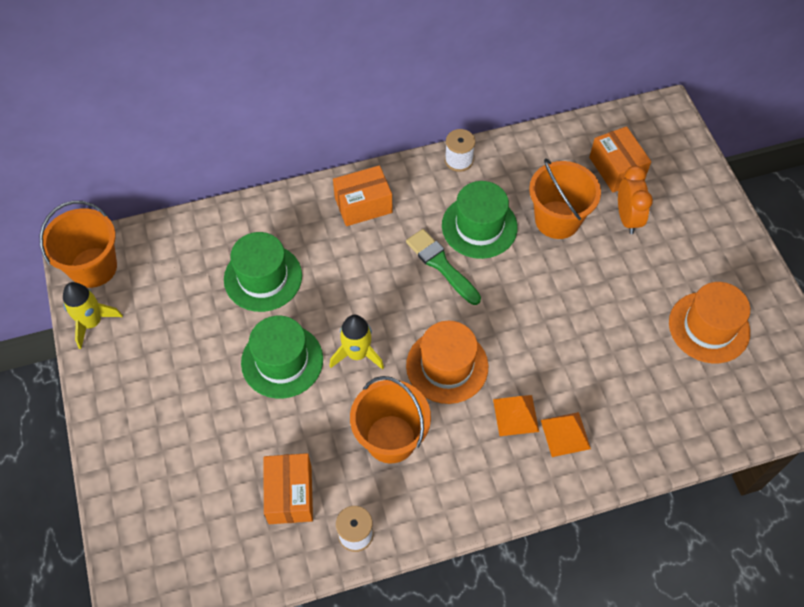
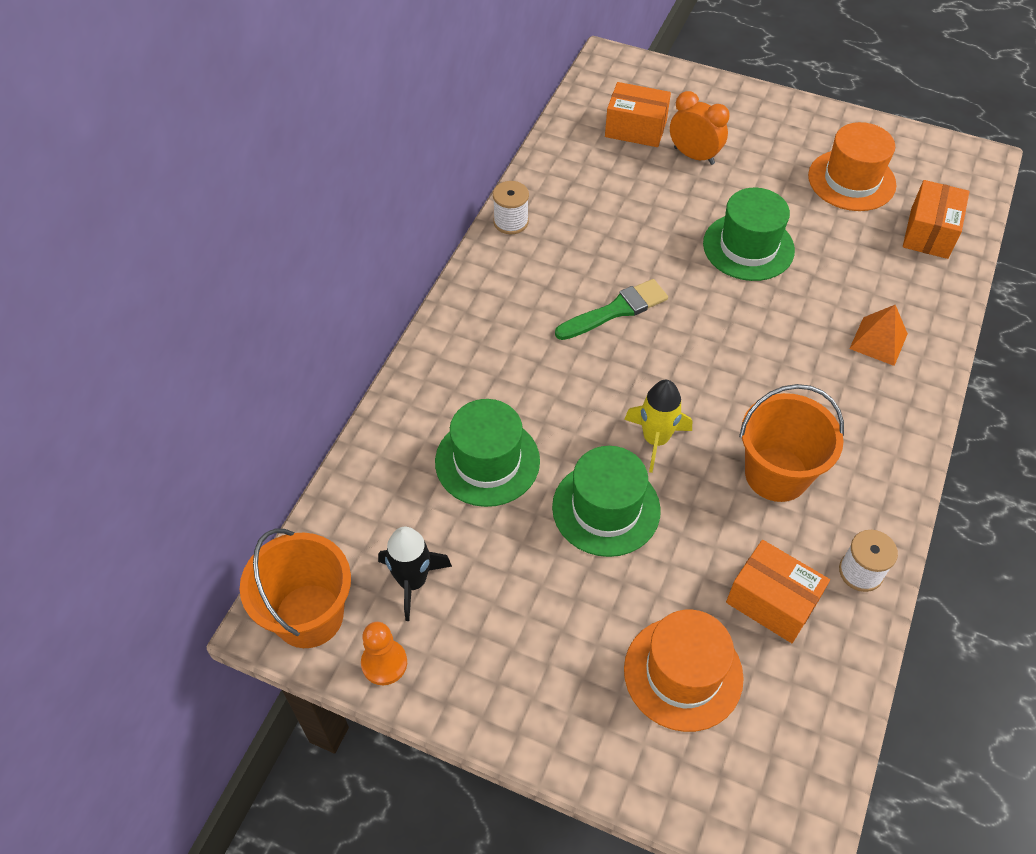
camera: 50 degrees left, 5 degrees down
(92, 322) = (384, 663): yellow rocket -> orange pawn
(152, 299) = (412, 581): none -> black rocket
(363, 205) = (485, 324): orange box -> orange box (929, 233)
(441, 265) = (616, 310): green brush -> green brush turned 150 degrees clockwise
(447, 366) = (733, 378): orange hat -> orange hat (683, 673)
(479, 226) = (601, 256): green hat -> green hat (748, 247)
(516, 415) = (830, 363): orange pyramid -> none
(557, 220) = (649, 200): orange bucket -> none

